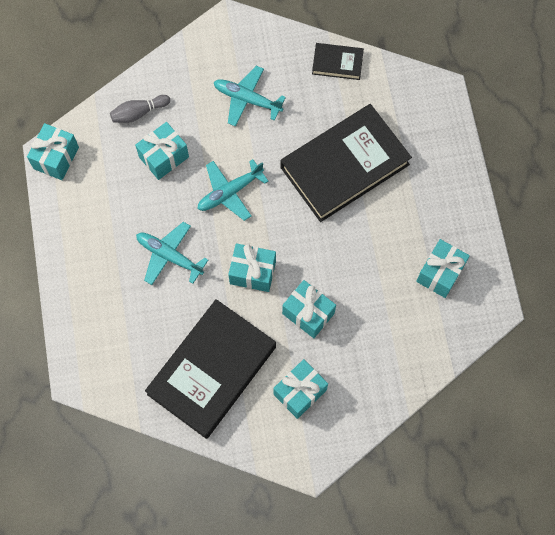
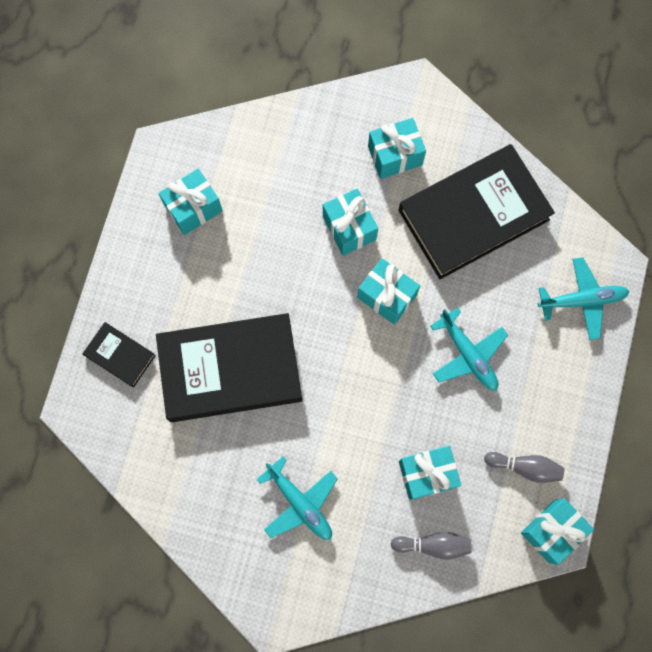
camera: 155 degrees left, 5 degrees up
(92, 193) = (525, 467): none -> grey bowling pin
(229, 192) = (371, 397): turquoise plane -> turquoise plane (582, 300)
(337, 63) = (173, 500): black book -> black book (120, 355)

